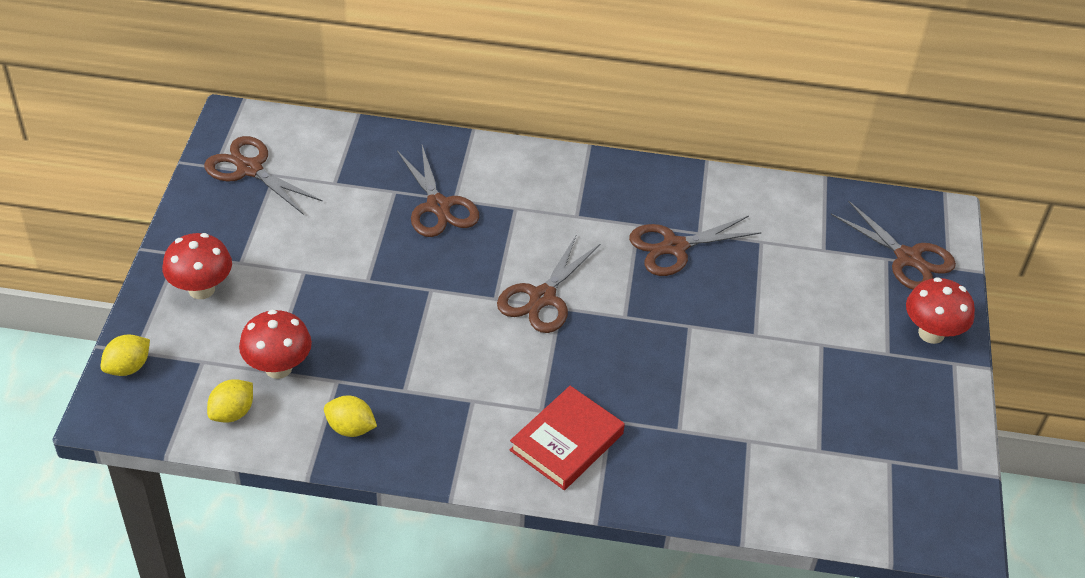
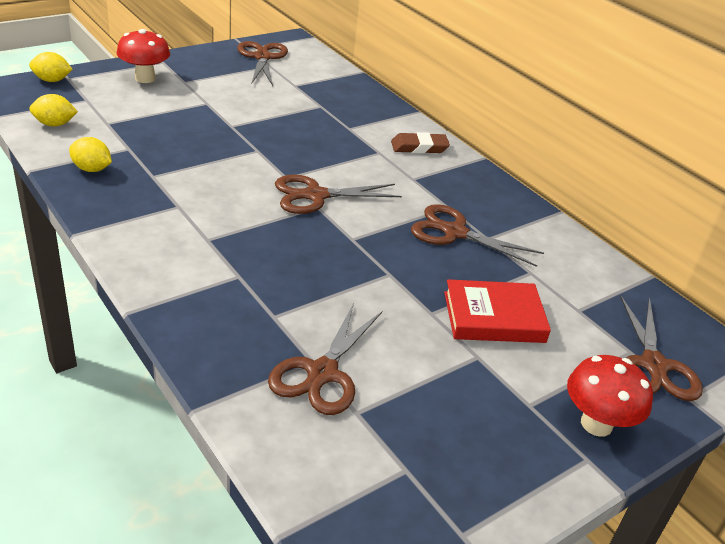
camera: 45 degrees right, 10 degrees down
(278, 368) = (113, 125): red mushroom -> none
(350, 428) = (92, 169): yellow lemon -> yellow lemon turned 45 degrees counterclockwise
(438, 206) = (333, 125): brown scissors -> brown scissors (322, 373)
(533, 175) = (419, 147): none -> brown eraser
(567, 442) = (190, 264): red book -> red book (494, 317)

